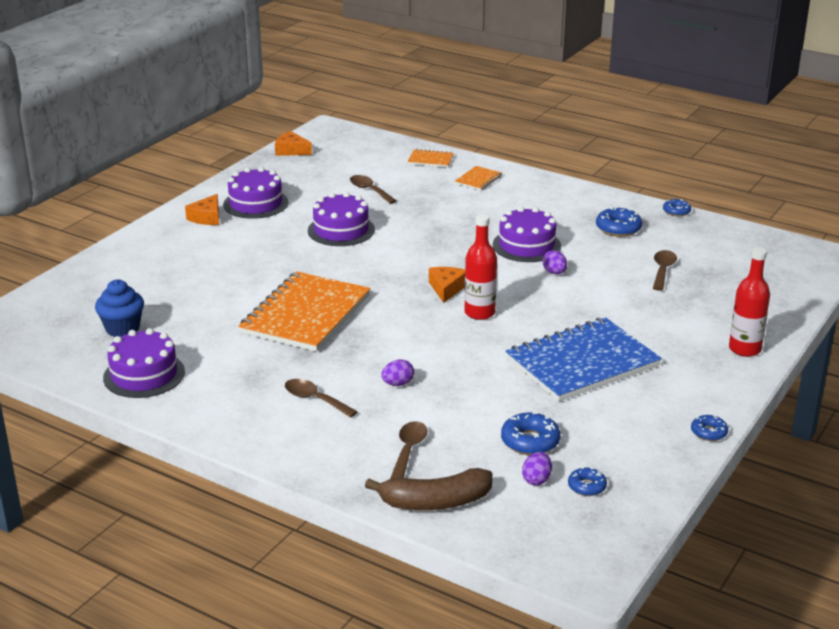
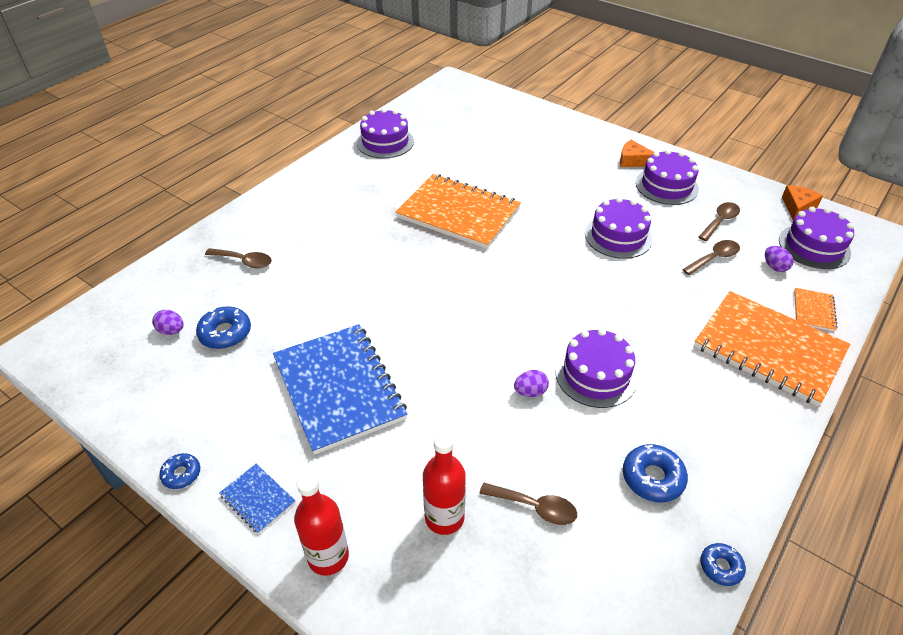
camera: 95 degrees right, 15 degrees up
(122, 329) = (449, 131): blue cupcake -> none
(315, 399) = (330, 216): brown spoon -> brown spoon (720, 221)
(348, 150) = (814, 246): none -> purple cake
(398, 384) = (338, 260): purple egg -> purple egg (774, 267)
(435, 502) = (174, 271): brown banana -> none
(446, 289) = (498, 301): orange cheese -> none
(478, 180) = (769, 349): orange notebook -> orange notebook, size x2.34
(479, 313) = (448, 321): red bottle -> red bottle (444, 518)
(587, 486) = (146, 362): blue donut -> none
(713, 388) = (257, 499): none -> blue notebook

